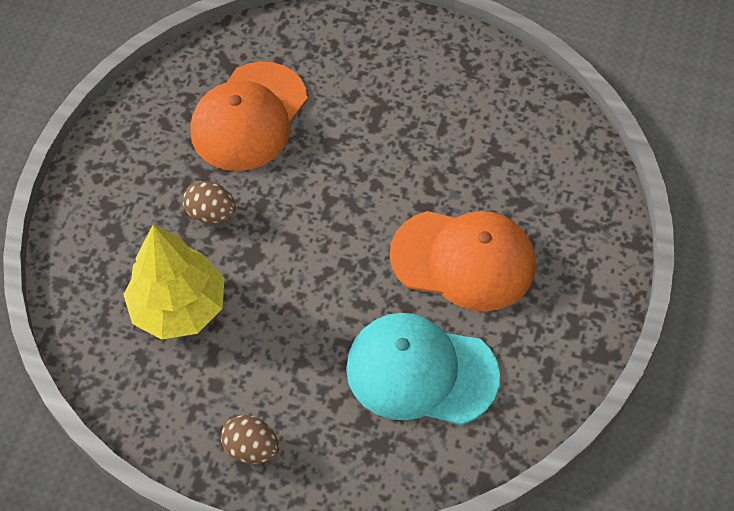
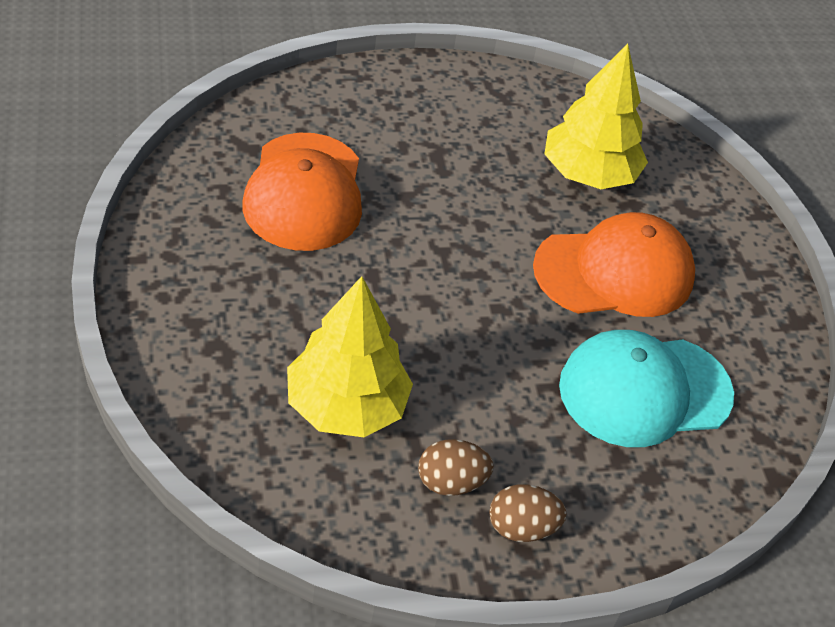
camera: 35 degrees left, 10 degrees down
(211, 214) = (323, 299): brown egg -> brown egg (451, 482)
(499, 162) = (588, 174): none -> yellow tree

